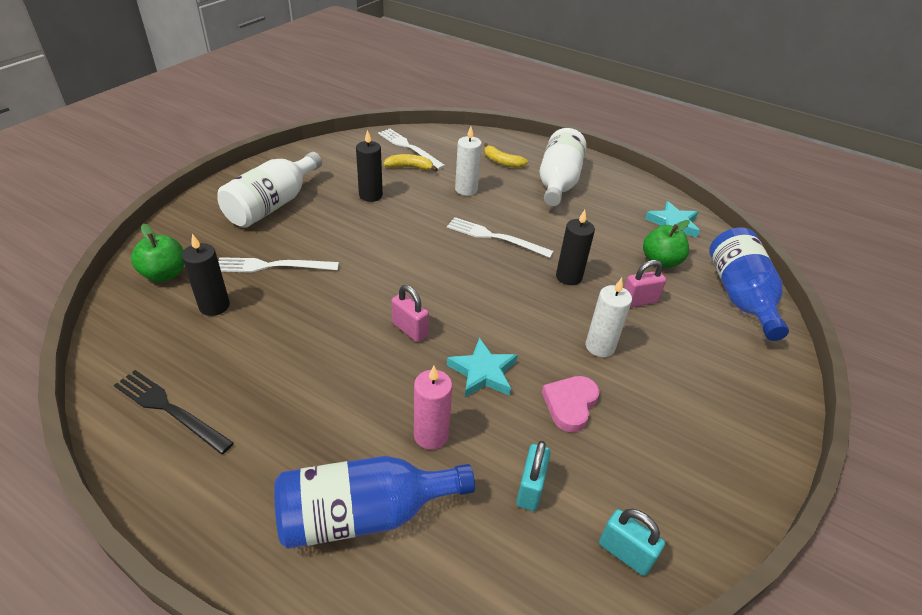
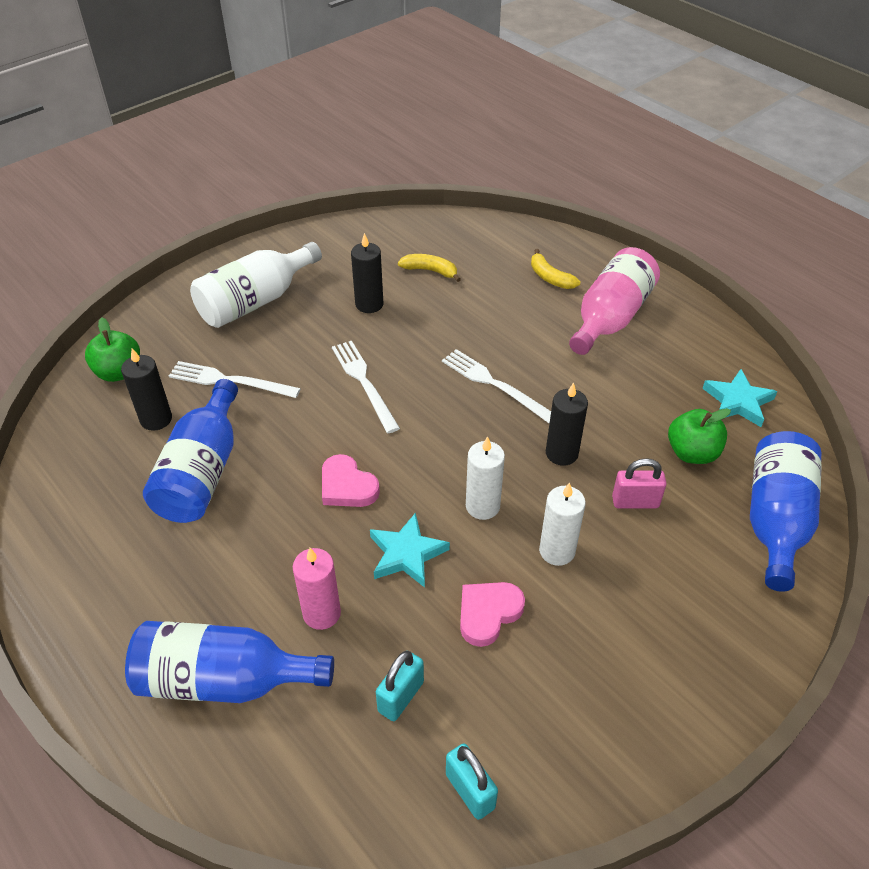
camera: 20 degrees right, 5 degrees up
(169, 409) = (80, 527): black fork -> none
(274, 341) = (202, 472): none -> blue bottle
(409, 147) = (441, 242): white fork -> white fork (364, 383)
(410, 330) = (347, 486): pink padlock -> pink heart
(466, 189) = (487, 312): white candle -> white candle (482, 506)
(558, 182) = (610, 318): white bottle -> pink bottle

